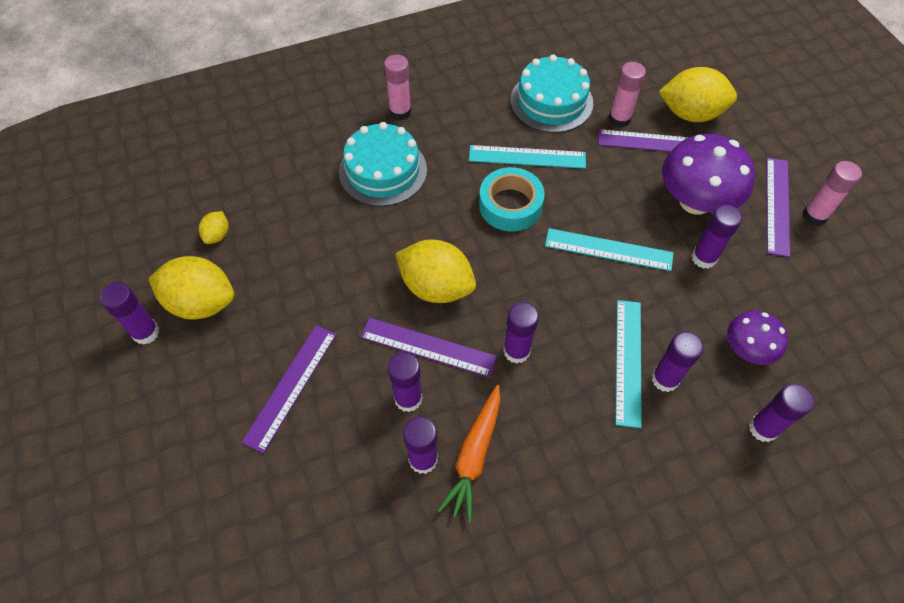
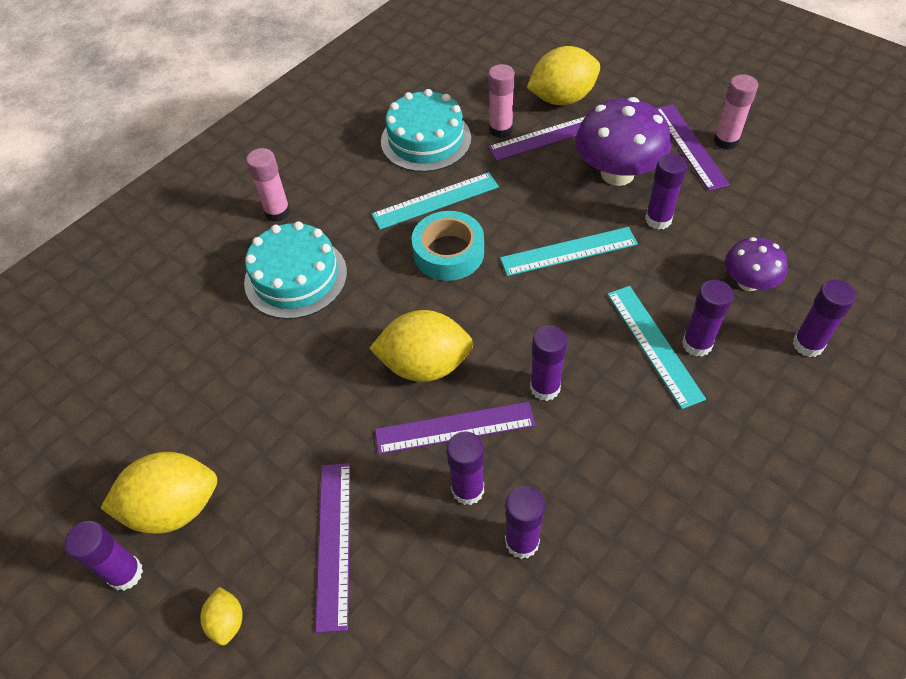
camera: 25 degrees left, 5 degrees down
(217, 235) = (148, 426): yellow lemon -> yellow lemon (227, 621)
(474, 455) = (570, 510): orange carrot -> none

